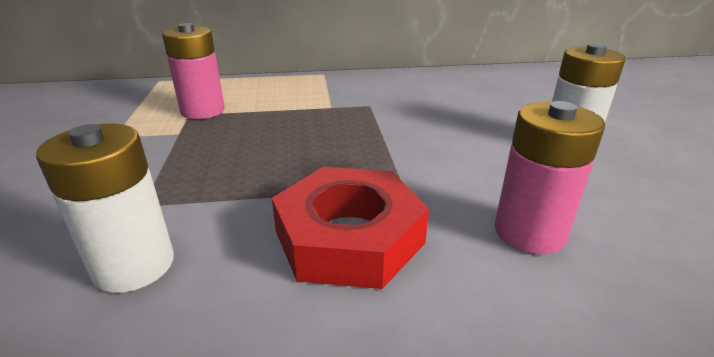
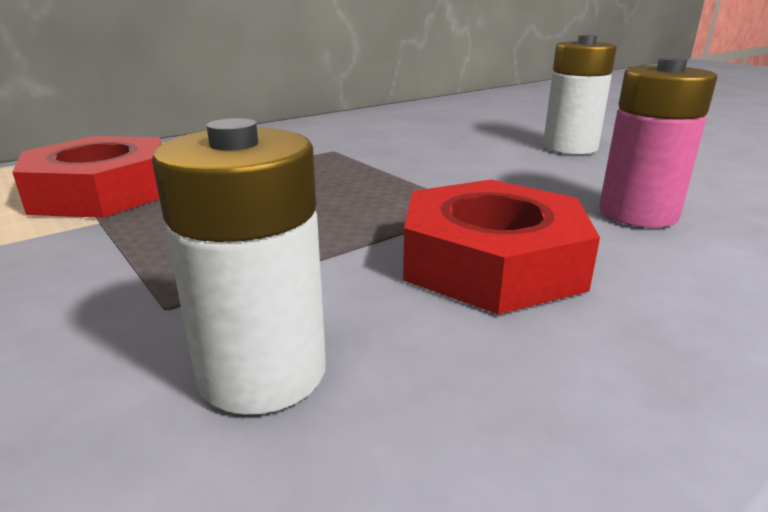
camera: 30 degrees left, 5 degrees down
(203, 111) = (102, 192): pink battery -> red nut

